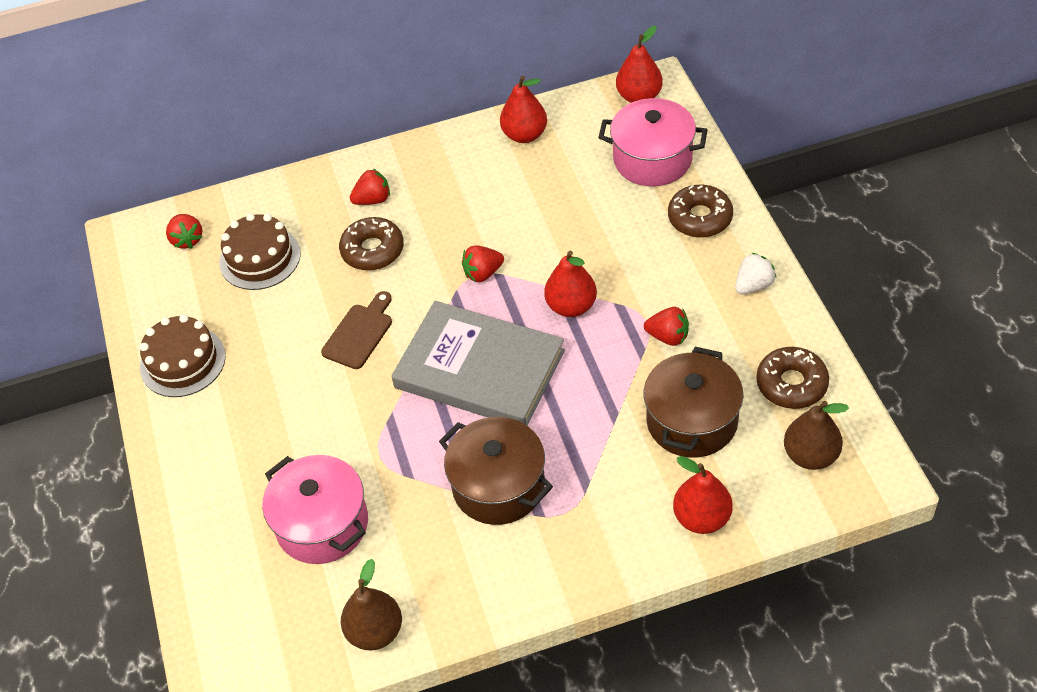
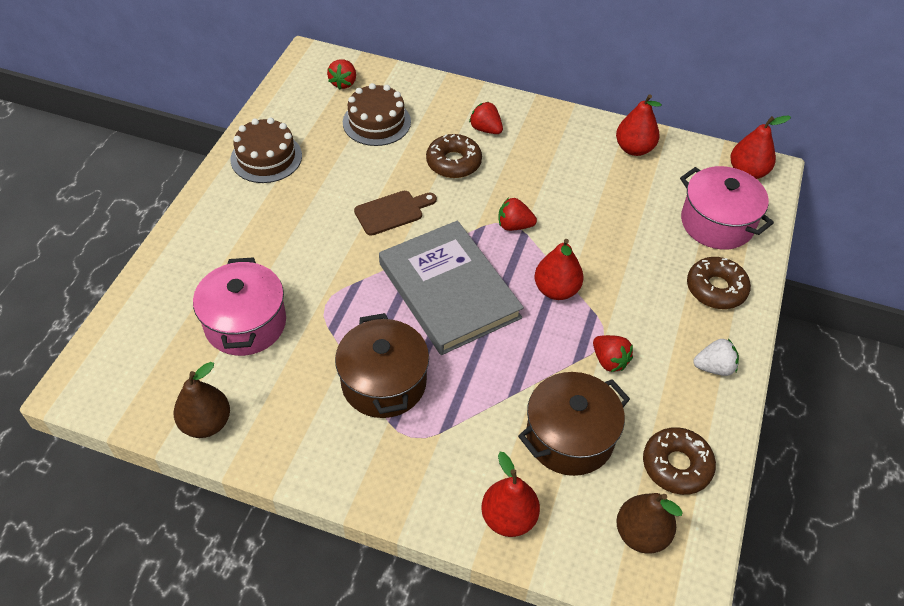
camera: 30 degrees right, 0 degrees up
(373, 200) = (486, 129): red strawberry -> red strawberry turned 150 degrees counterclockwise

